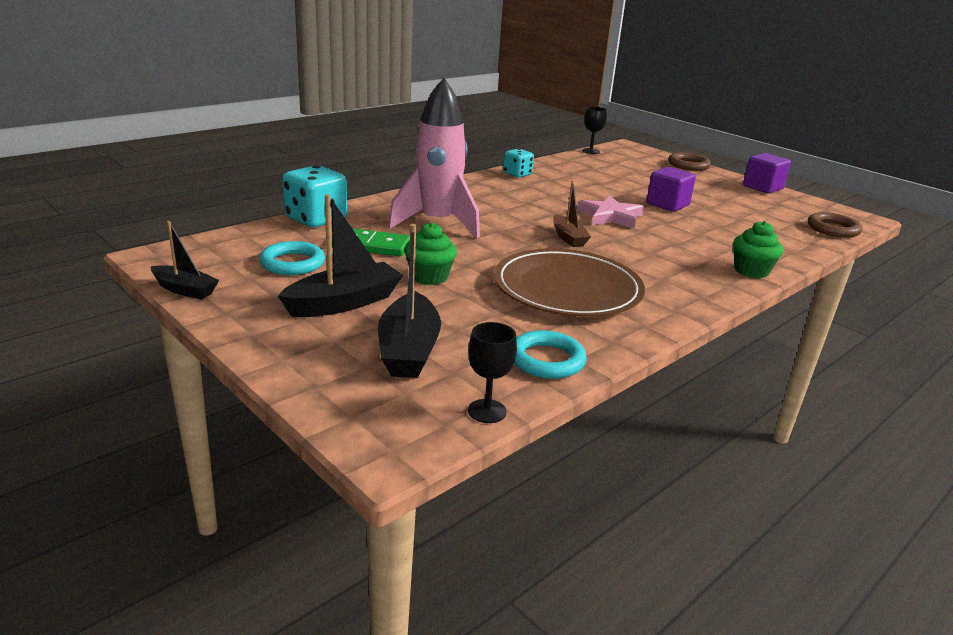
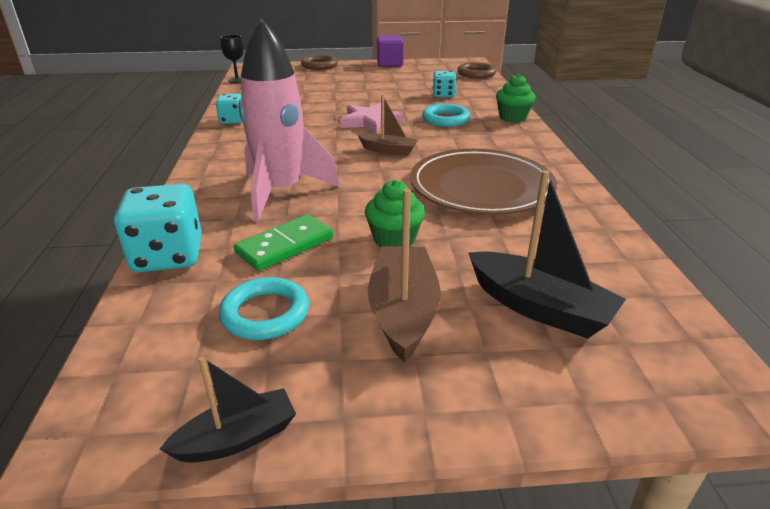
camera: 50 degrees left, 5 degrees up
(344, 303) = (403, 312): black boat -> brown boat
(487, 411) = (677, 307): black goblet -> none
(546, 360) = (600, 243): turquoise ring -> turquoise ring (445, 119)
(667, 204) = (376, 97): purple cube -> none
(737, 228) = (443, 95): none -> turquoise dice

